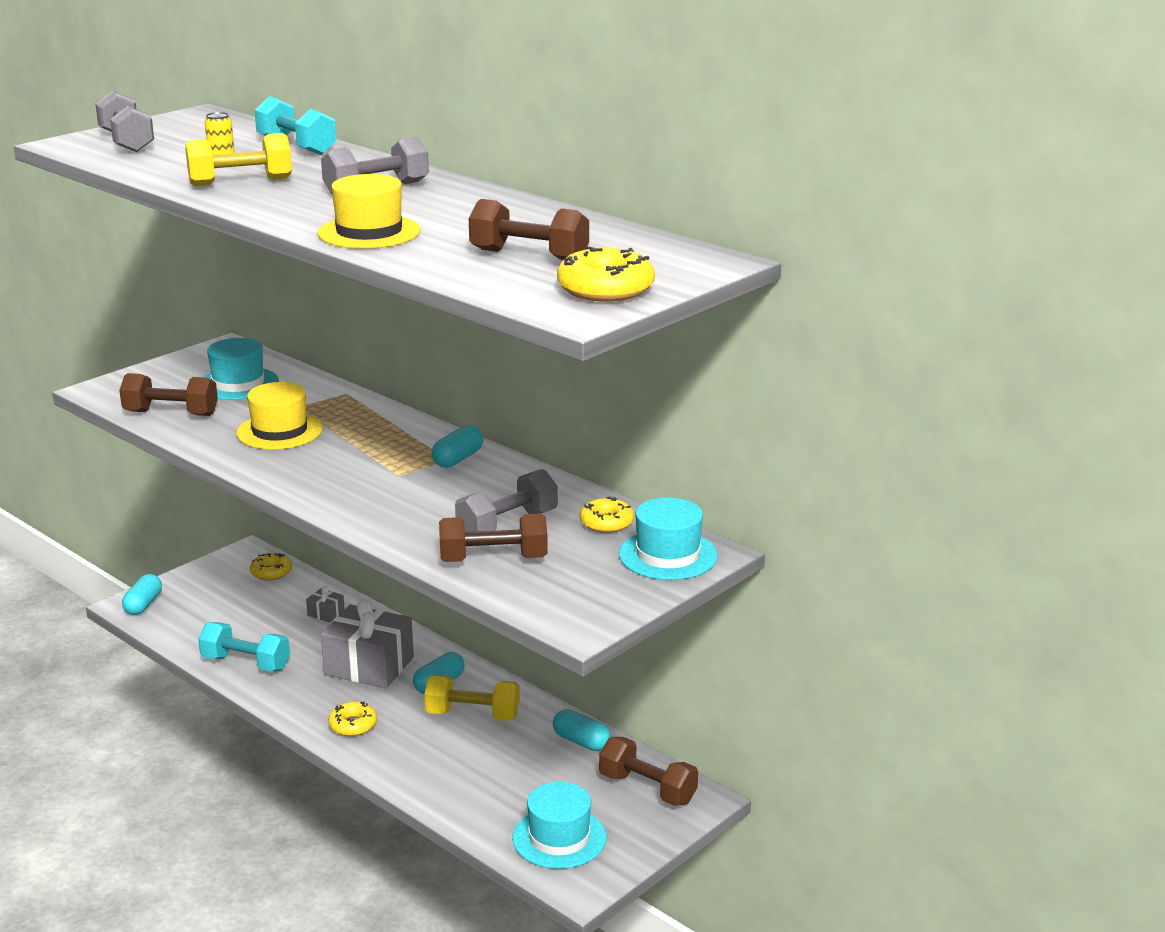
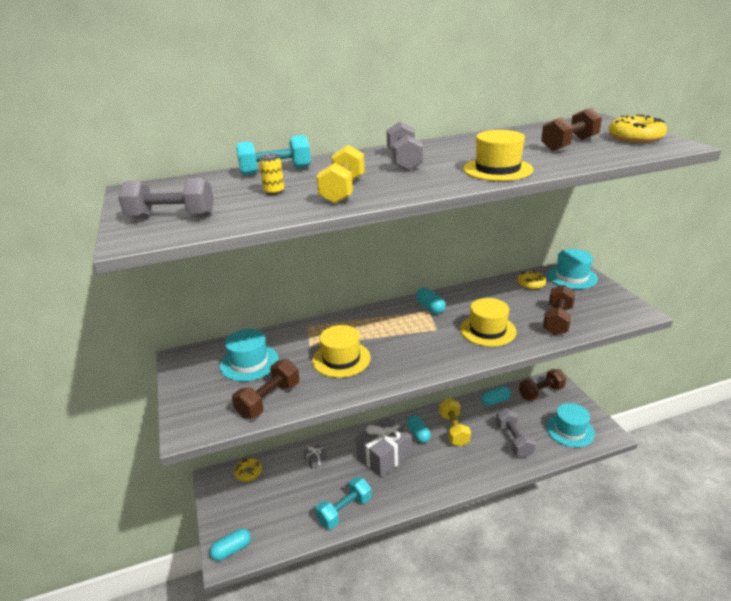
camera: 60 degrees left, 5 degrees up
(143, 605) = (232, 550): turquoise capsule -> turquoise capsule turned 75 degrees counterclockwise
(353, 725) = (439, 478): yellow donut -> none
(422, 510) = (487, 330): none -> yellow hat
(472, 715) = (454, 430): yellow dumbbell -> yellow dumbbell turned 45 degrees counterclockwise
(507, 525) = (519, 309): grey dumbbell -> grey dumbbell (513, 440)

